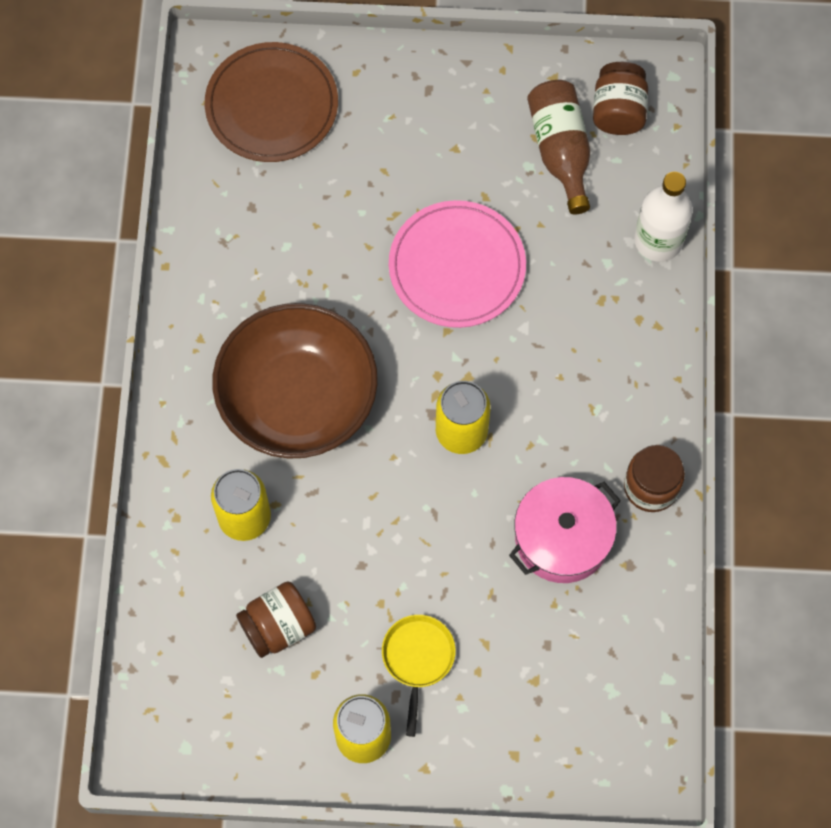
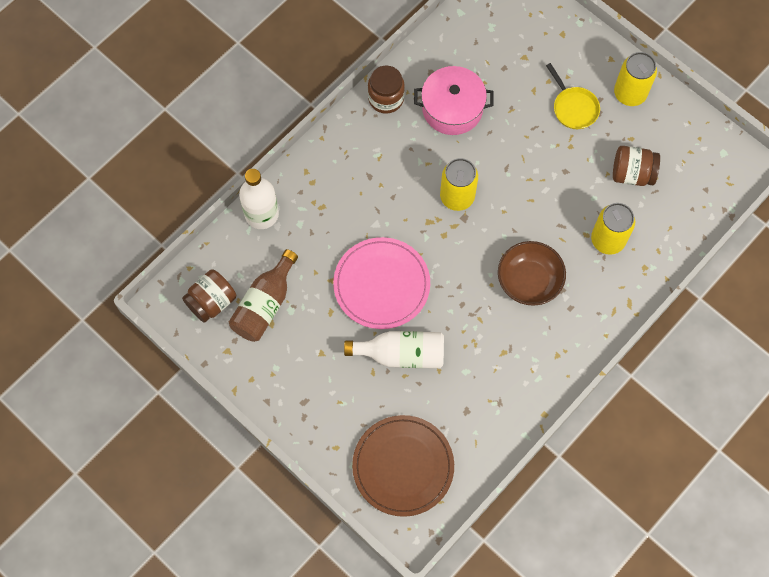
camera: 140 degrees left, 0 degrees up
(298, 398) = (529, 280): brown bowl -> brown bowl, size x0.61
(370, 211) = (401, 354): none -> white bottle
(418, 659) = (573, 107): yellow pan -> yellow pan turned 75 degrees counterclockwise

